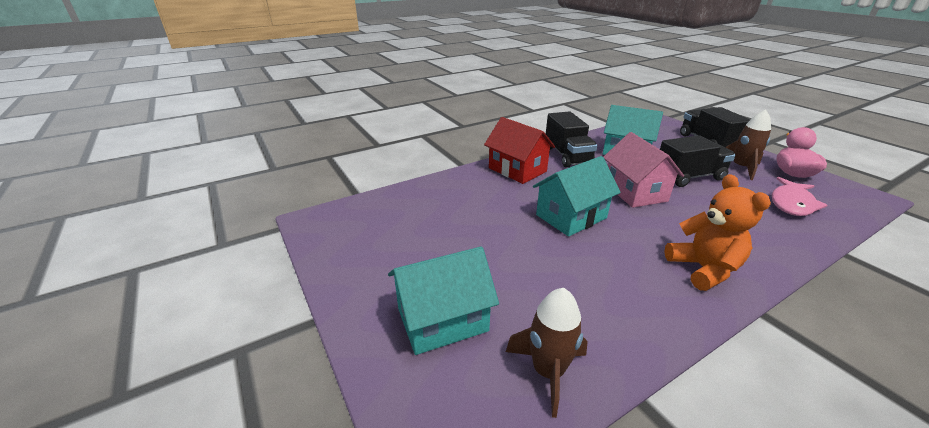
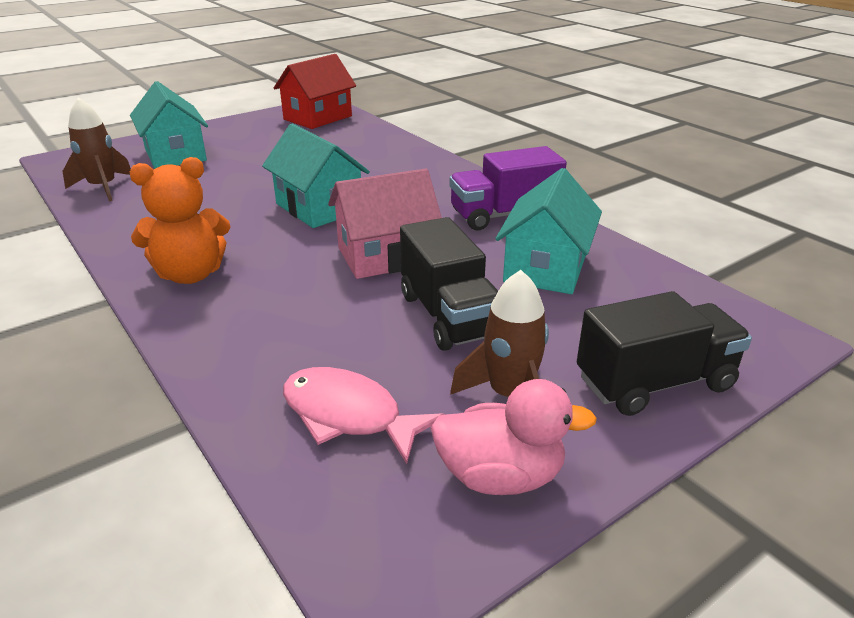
camera: 85 degrees right, 0 degrees up
(517, 170) = (443, 181): red house -> red house (317, 118)
(567, 156) = (504, 215): black truck -> purple truck

